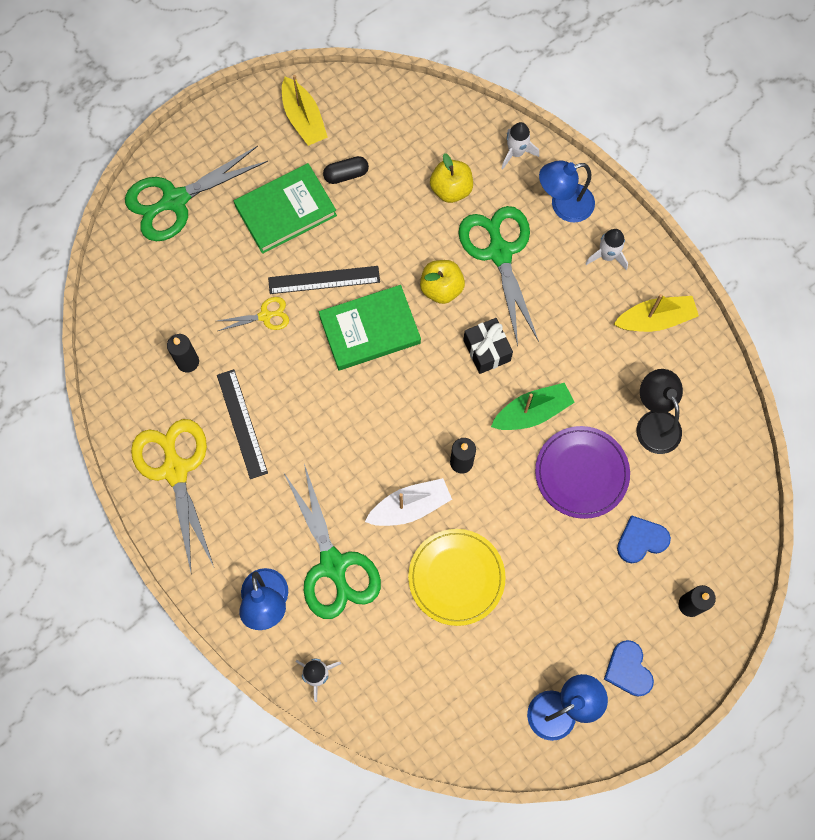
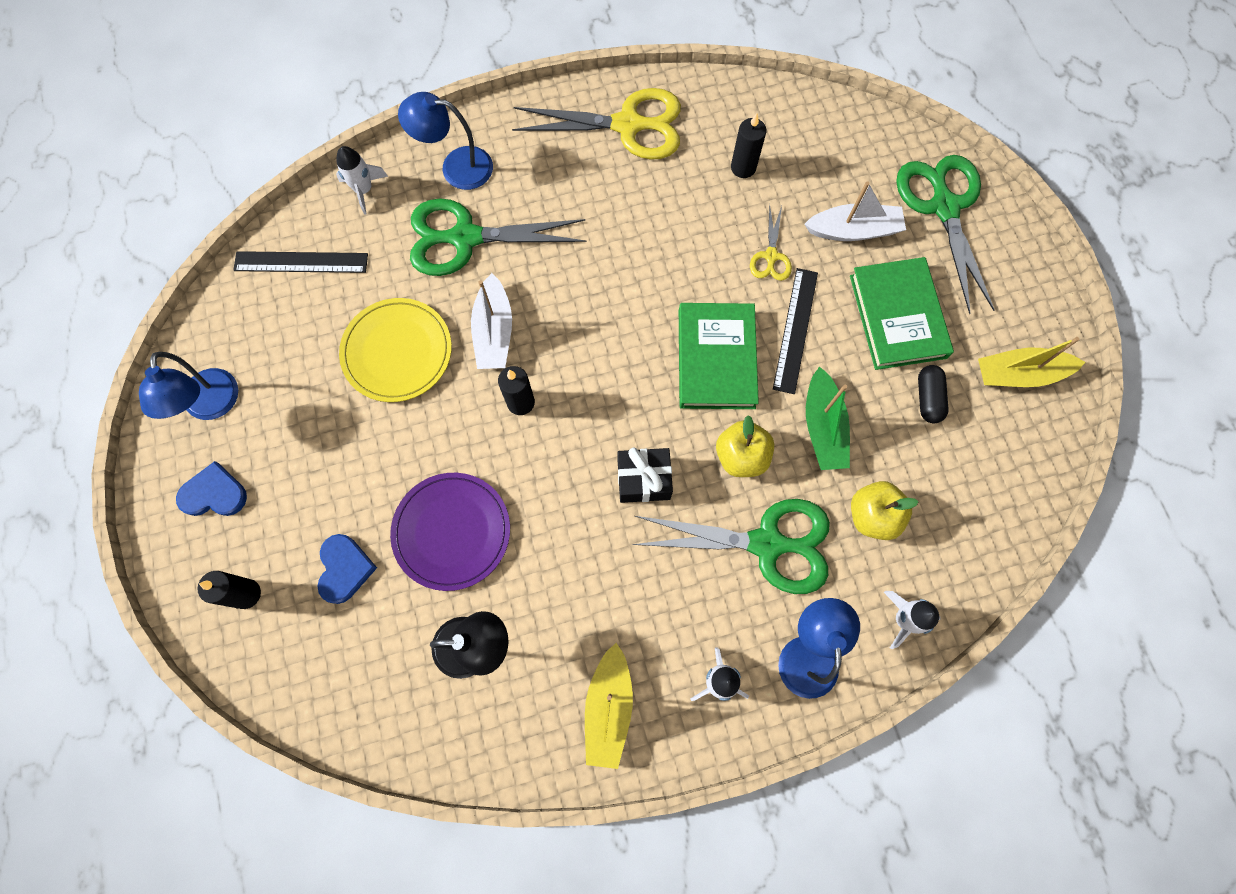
camera: 110 degrees right, 0 degrees up
(220, 261) = (853, 230): none -> white boat
(242, 423) = (654, 198): black ruler -> black ruler (301, 262)
(532, 412) = (547, 503): green boat -> green boat (823, 427)

